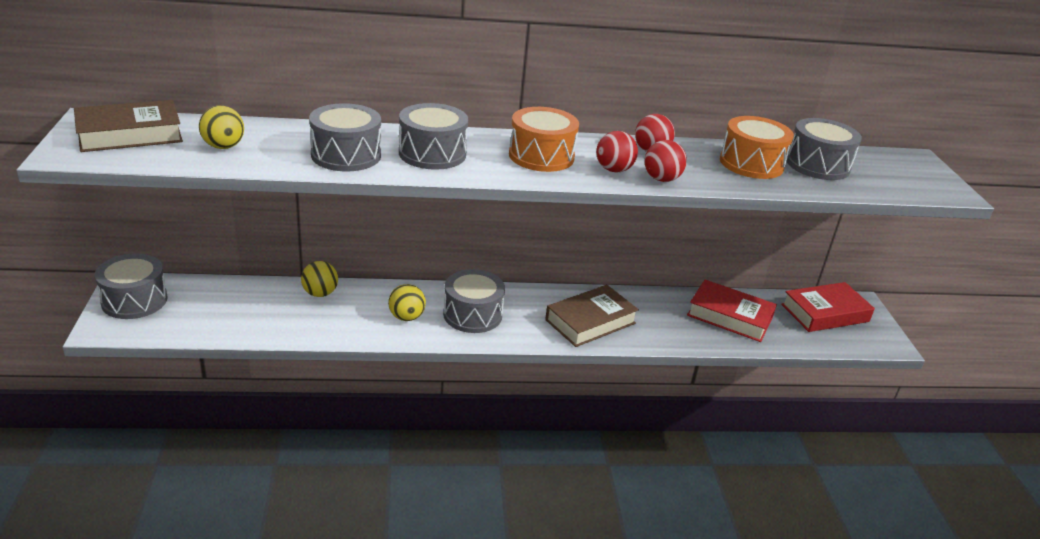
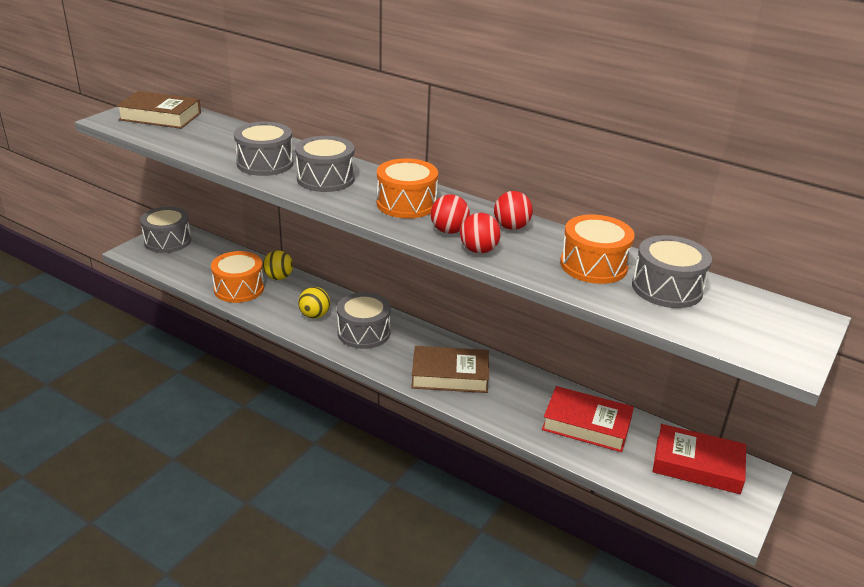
camera: 40 degrees right, 0 degrees up
(223, 146) = (199, 137): yellow ball -> none
(292, 321) = (239, 288): none -> orange drum
(729, 316) = (586, 425): red book -> red book turned 45 degrees counterclockwise

